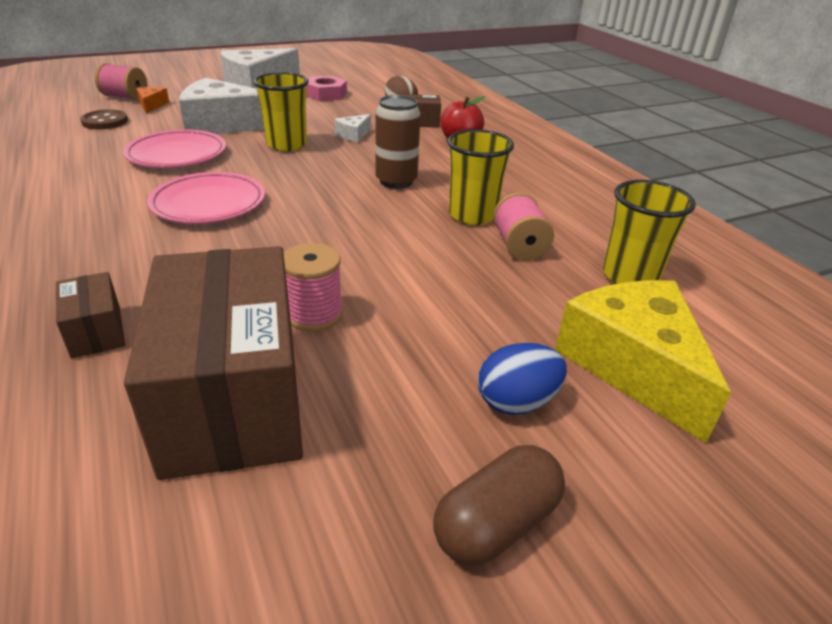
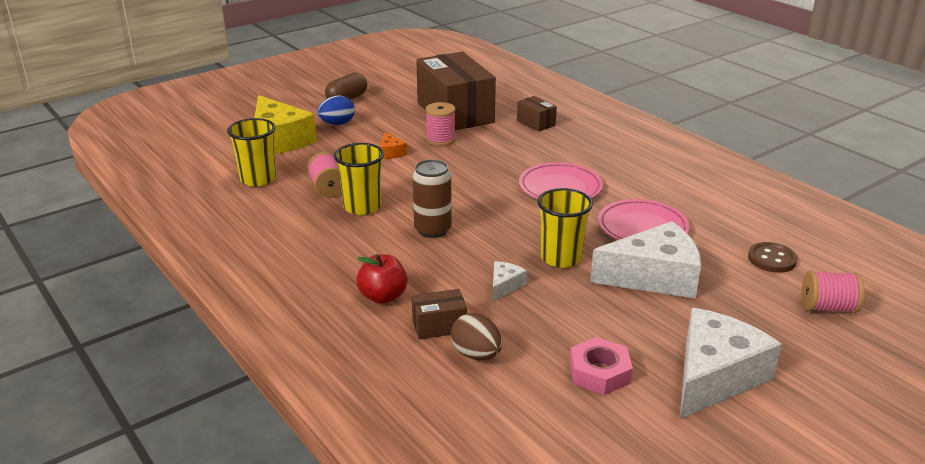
camera: 170 degrees right, 5 degrees down
(152, 105) = (773, 297): orange cheese -> orange cheese (390, 152)

